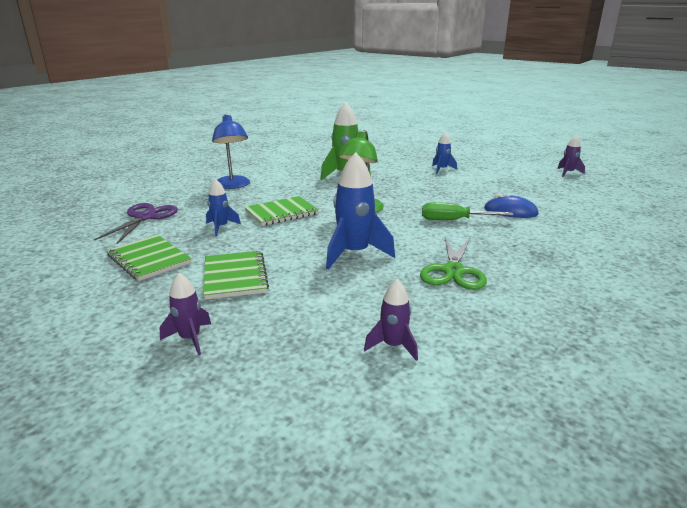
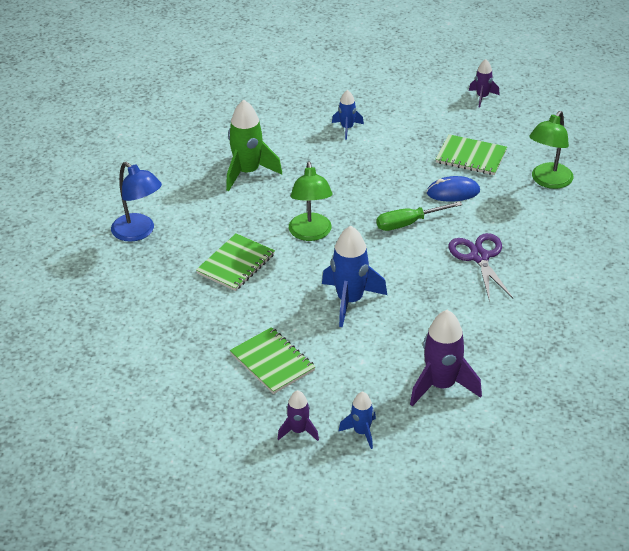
camera: 25 degrees left, 15 degrees up
(145, 217) = (102, 316): purple scissors -> purple scissors (479, 257)
(149, 259) = (176, 369): green notebook -> green notebook (471, 157)
(221, 227) = (197, 305): blue rocket -> blue rocket (361, 432)
(393, 346) = (441, 386): purple rocket -> purple rocket, size x1.82
(453, 271) = (443, 295): green scissors -> none
(614, 222) = (548, 181): none -> green lamp

